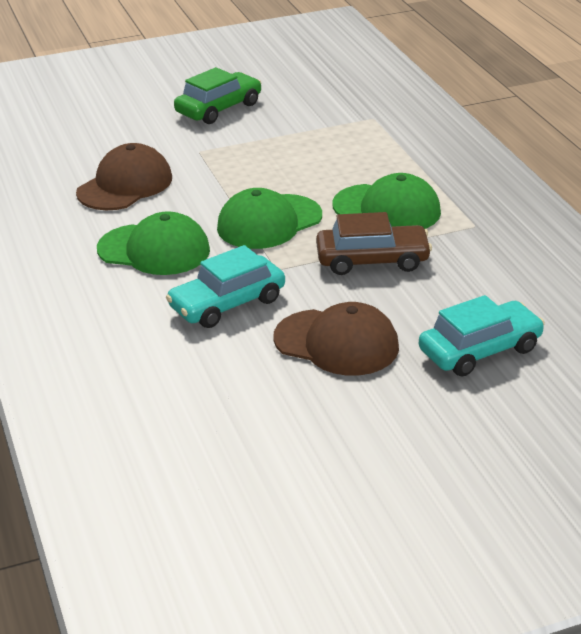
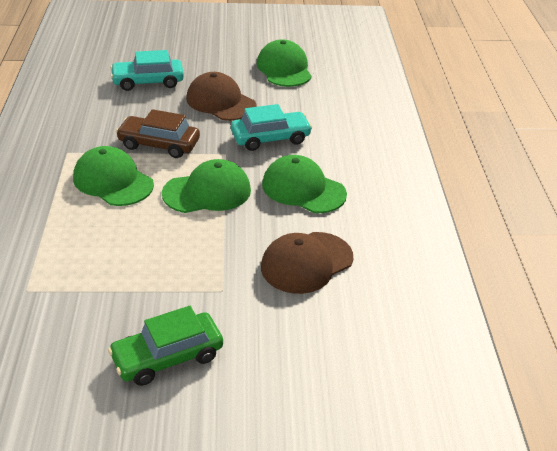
camera: 165 degrees left, 5 degrees up
(269, 441) = (284, 69): none -> green cap

